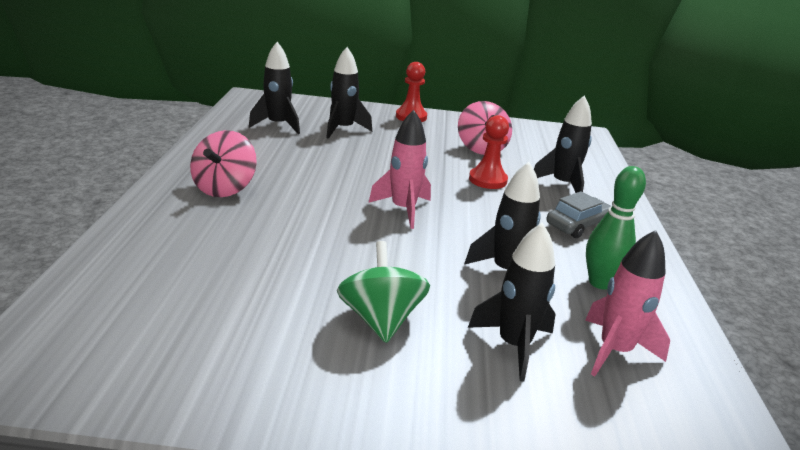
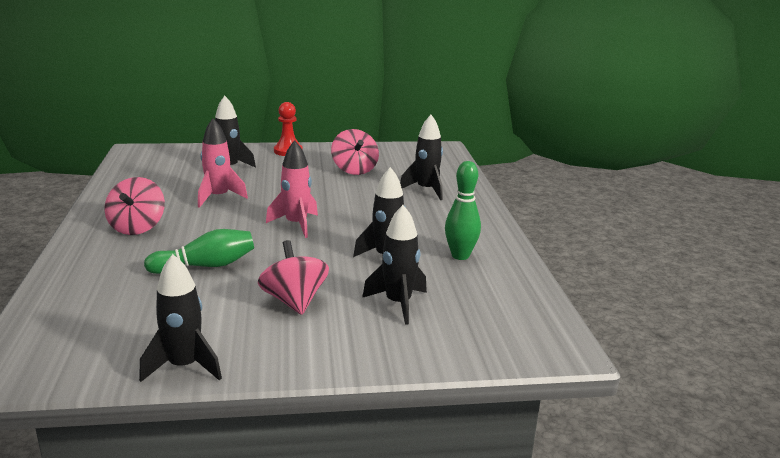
camera: 10 degrees left, 5 degrees down
(278, 125) = (168, 172): black rocket -> black rocket (184, 366)
(286, 250) = (205, 266): none -> green bowling pin
(381, 319) = (294, 301): green spinning top -> pink spinning top
(487, 180) = (363, 194): red pawn -> none
(578, 225) = (441, 218): grey car -> none
(614, 350) = (472, 297): pink rocket -> pink rocket (218, 197)

